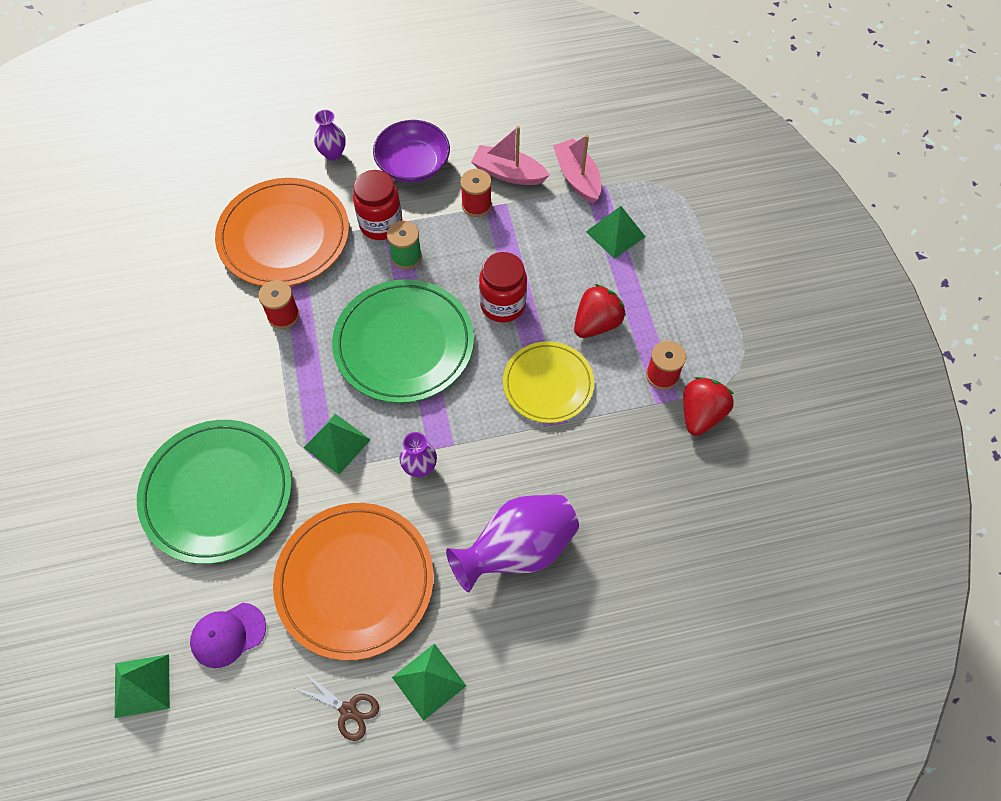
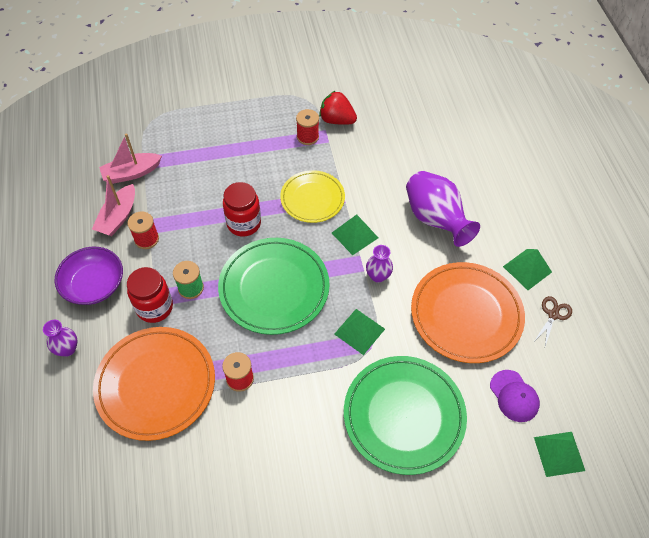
camera: 90 degrees left, 5 degrees down
(596, 323) = (264, 169): red strawberry -> none
(615, 234) = (188, 154): green pyramid -> green pyramid (355, 235)

